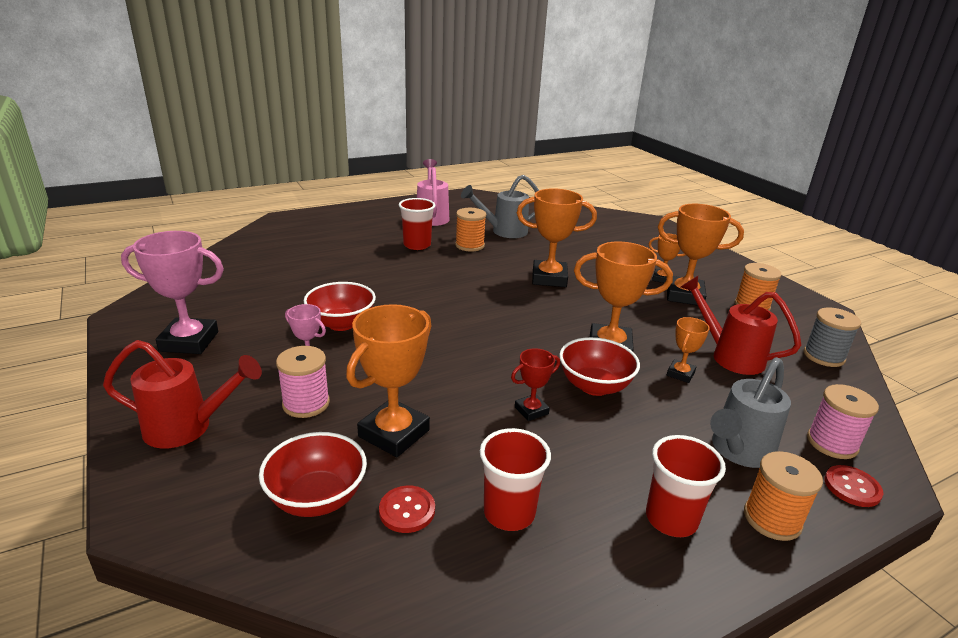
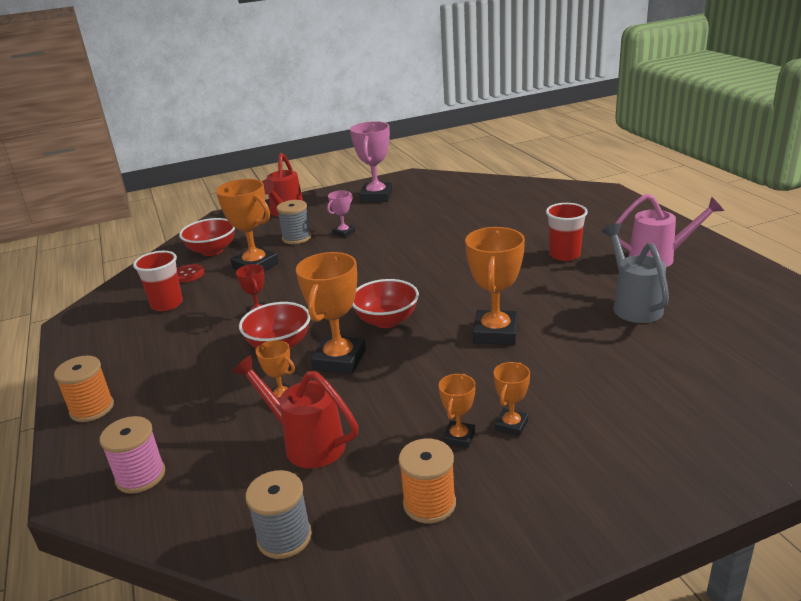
camera: 100 degrees right, 0 degrees up
(306, 403) = (296, 238): pink spool -> grey spool
(341, 323) = (396, 237): red bowl -> red bowl (386, 320)
(469, 245) = (576, 283): orange spool -> none
(671, 519) = (123, 362): red cup -> none
(684, 295) = (459, 437): orange trophy -> orange trophy, size x0.52
(729, 356) = (306, 443): red watering can -> red watering can turned 105 degrees counterclockwise
(737, 452) = (163, 409): grey watering can -> none
(852, 487) = (88, 467): red button -> none

